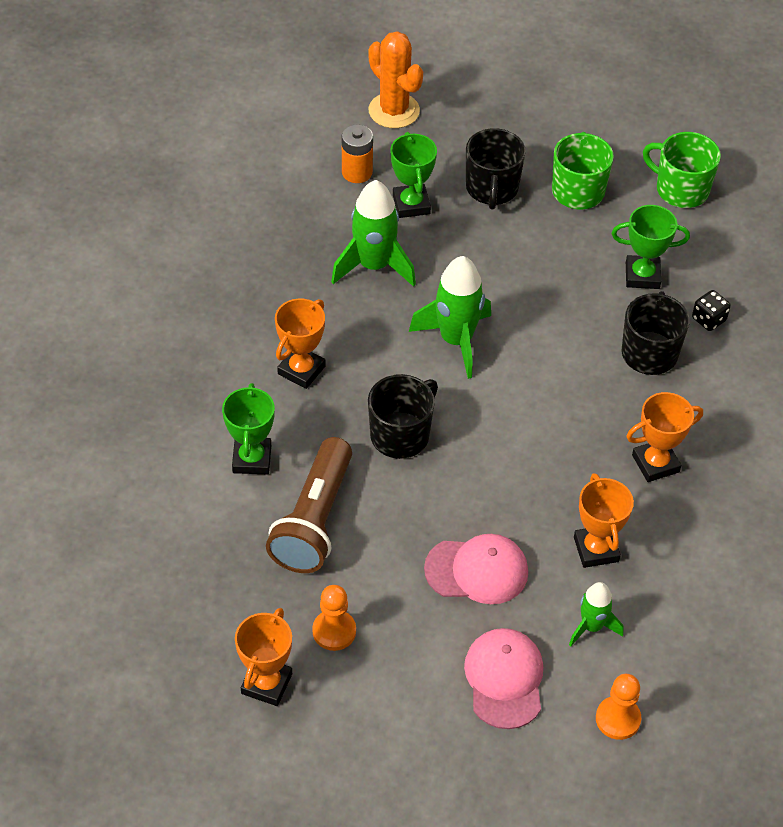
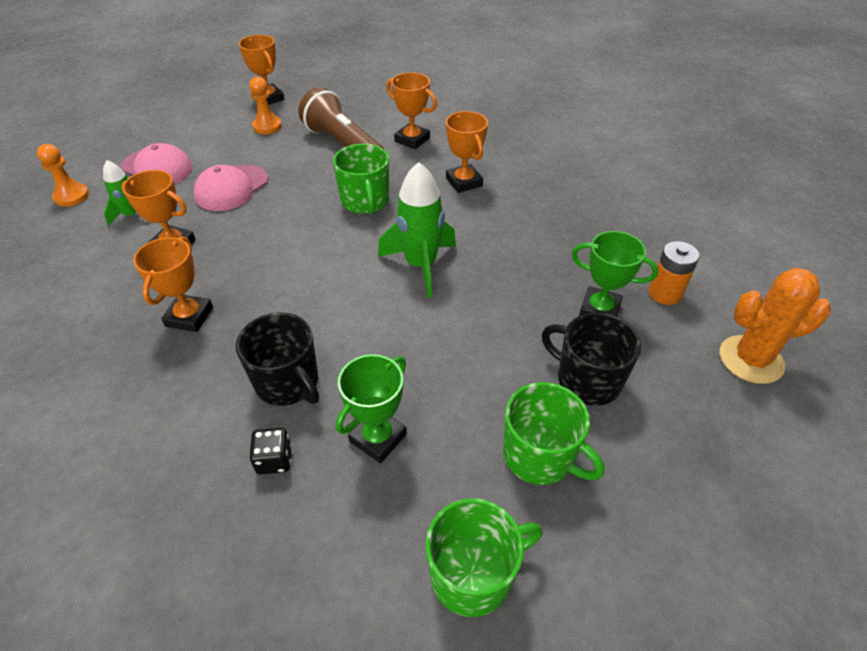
camera: 125 degrees right, 5 degrees down
(252, 459) = (412, 140): green trophy -> orange trophy
(374, 266) = (538, 255): green rocket -> none
(401, 435) = (365, 201): black mug -> green mug

